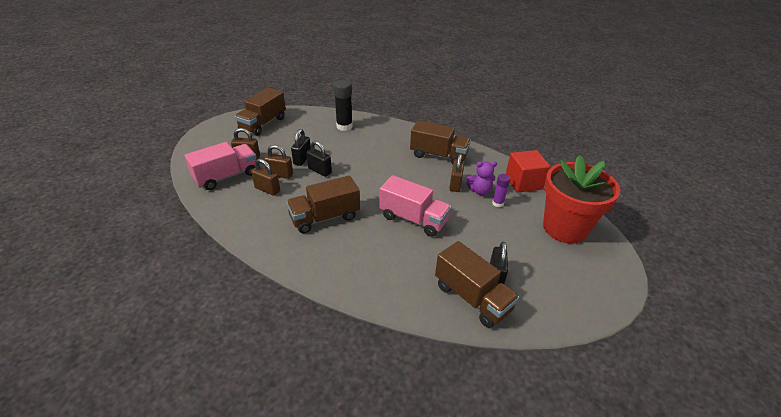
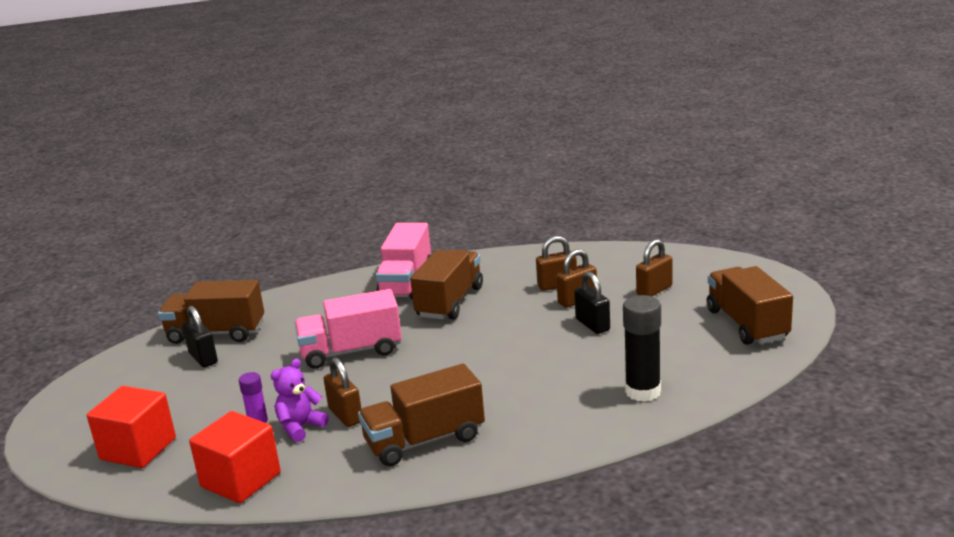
camera: 140 degrees right, 15 degrees down
(226, 176) = (624, 269): pink truck -> pink truck (406, 283)
(320, 171) = (544, 328): black padlock -> none
(564, 228) = (138, 449): red flower pot -> red cube

